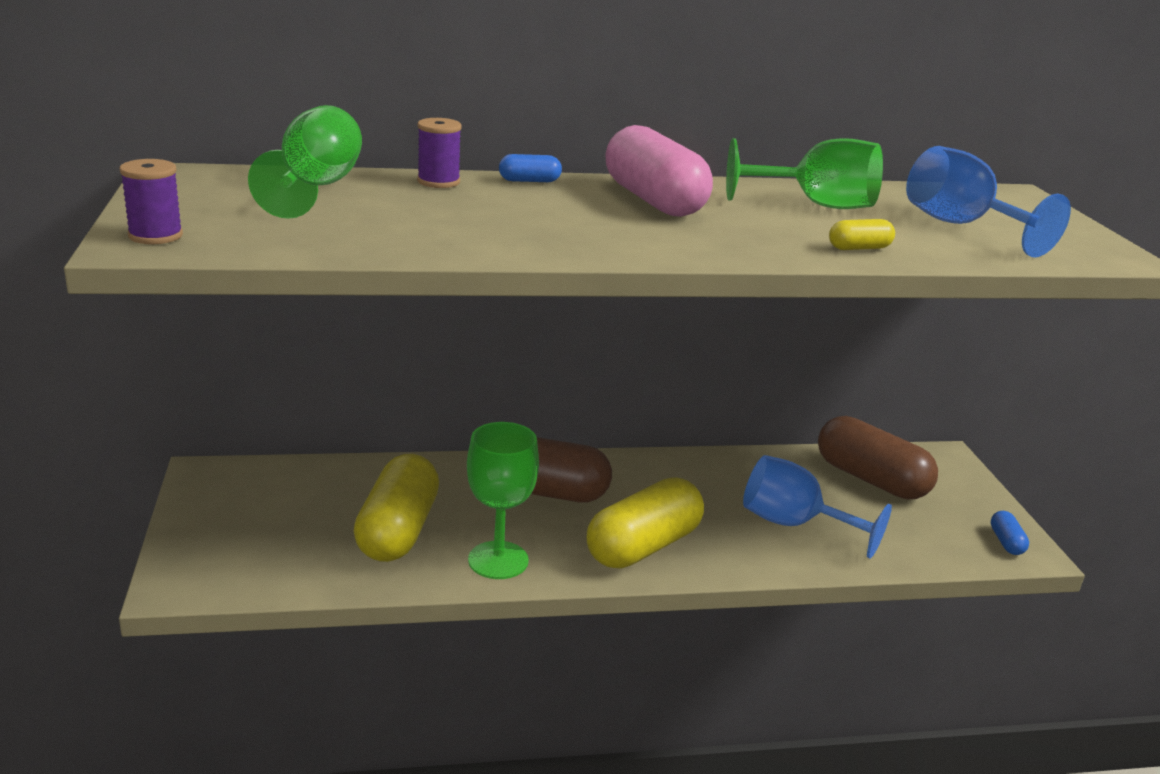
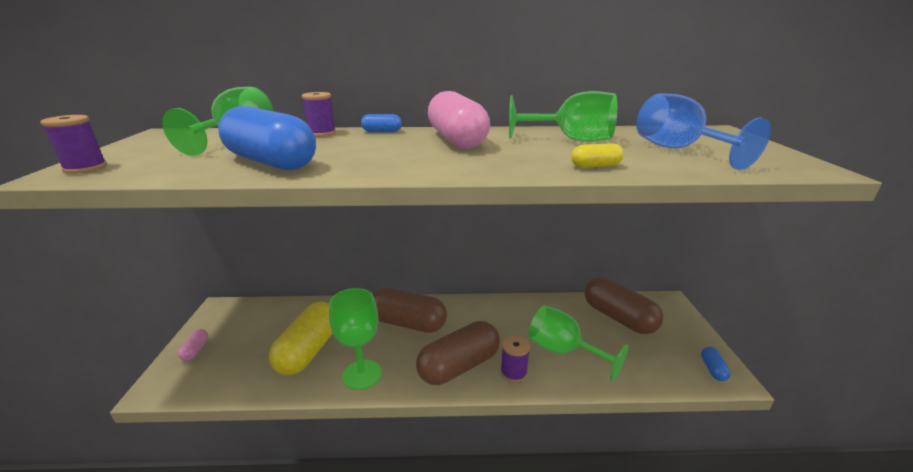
camera: 10 degrees right, 0 degrees up
(206, 534) = (196, 350): none -> pink capsule
(418, 232) = (271, 162): none -> blue capsule
(643, 546) = (459, 366): yellow capsule -> brown capsule
(726, 552) = (513, 372): none -> purple spool
(794, 524) = (563, 351): blue goblet -> green goblet

